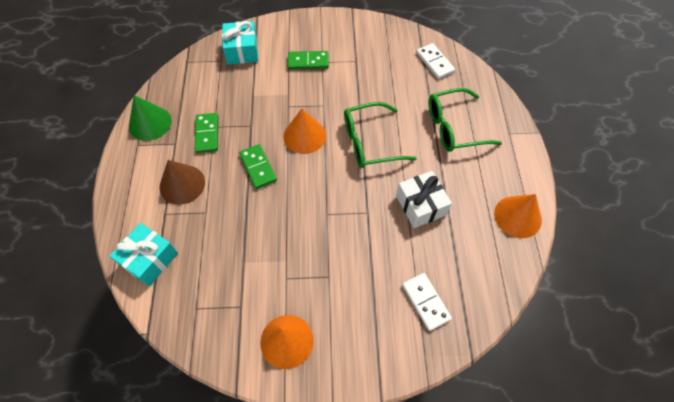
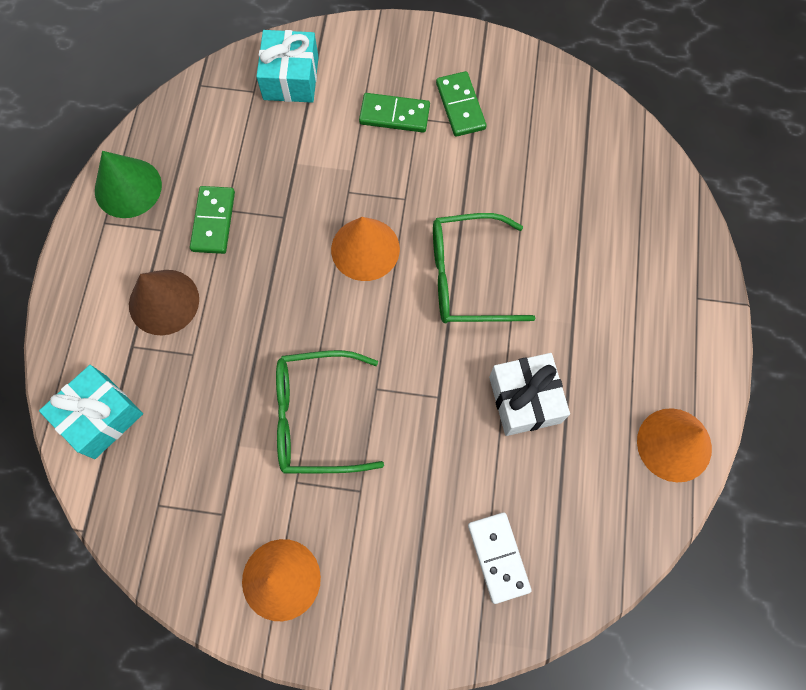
camera: 10 degrees right, 10 degrees up
(258, 167) = (283, 292): green domino -> green domino (460, 106)
(434, 62) = (604, 148): white domino -> none
(454, 127) = (608, 273): green glasses -> green glasses (315, 417)

